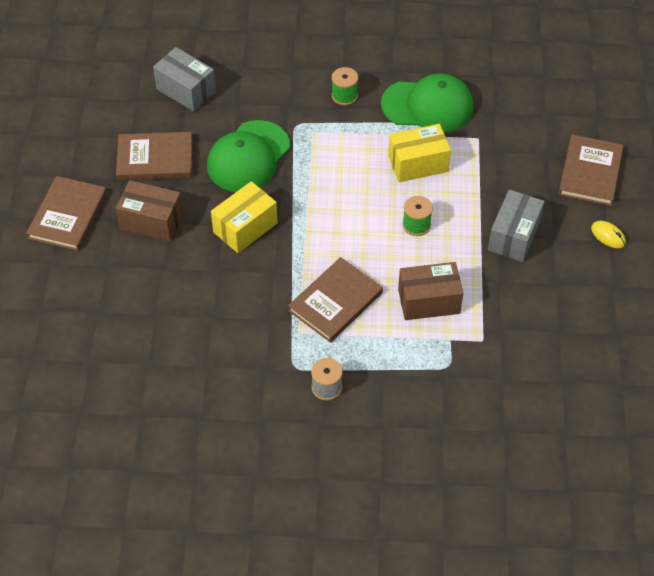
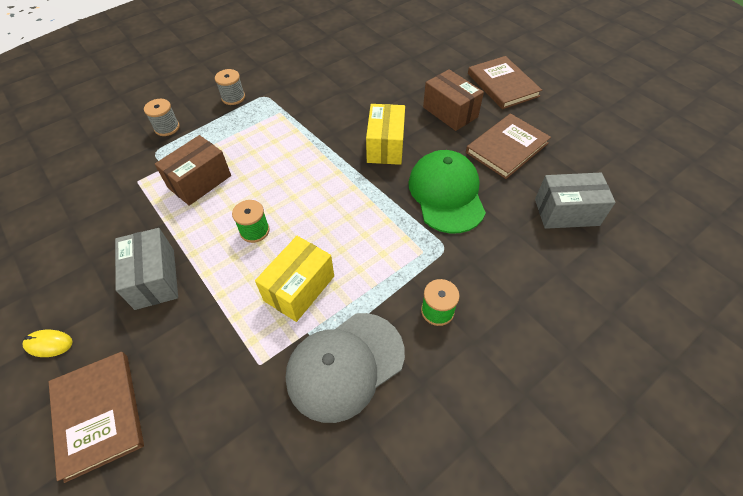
camera: 140 degrees right, 0 degrees up
(151, 221) = (450, 112): brown box -> brown box turned 75 degrees clockwise
(335, 302) = (271, 141): brown book -> none
(419, 391) = (167, 128): none -> grey spool
(428, 106) = (345, 365): green cap -> grey cap

